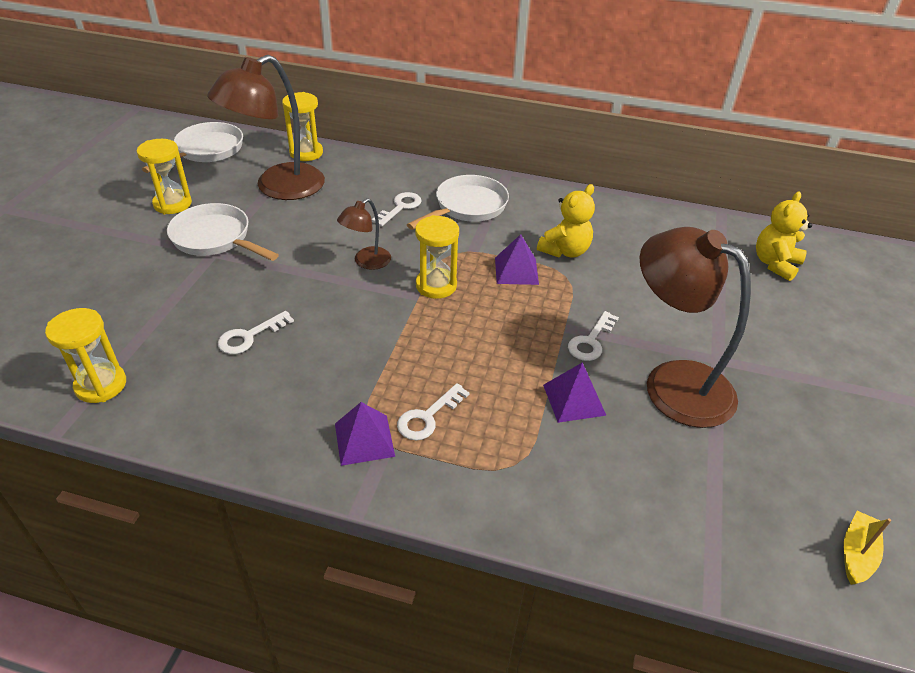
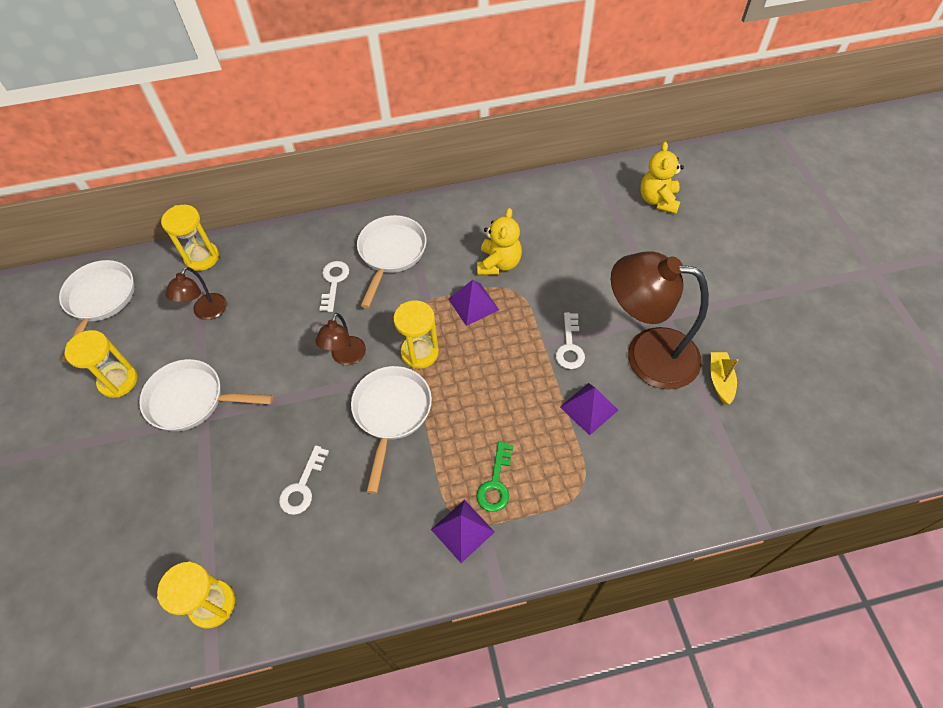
camera: 25 degrees left, 15 degrees up
(278, 188) = (206, 312): brown lamp -> brown lamp, size x0.49
(373, 318) = (391, 413): none -> white pan
(428, 417) = (496, 483): white key -> green key
(856, 553) = (825, 434): yellow boat -> yellow boat (720, 380)

